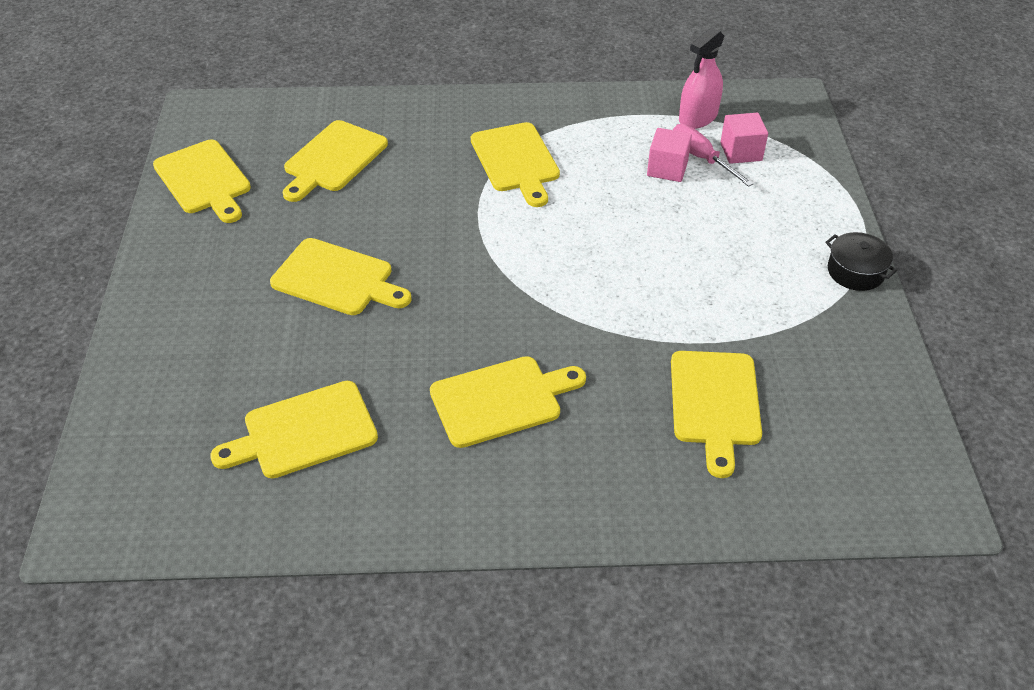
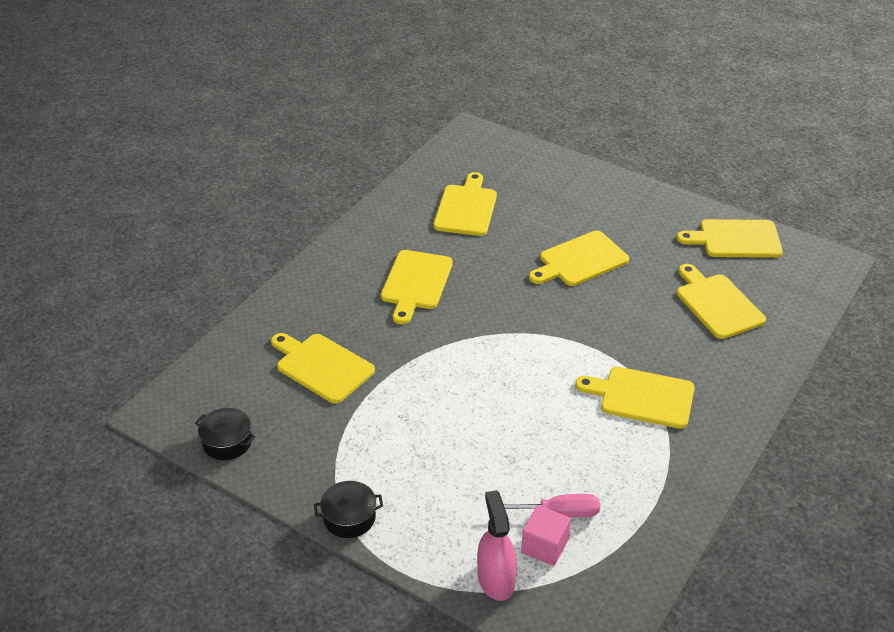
camera: 125 degrees right, 5 degrees down
(667, 169) = (561, 481): pink cube -> none
(698, 117) = (617, 549): pink spray bottle -> pink spray bottle (496, 579)
(893, 414) = (227, 442): none -> black pot

